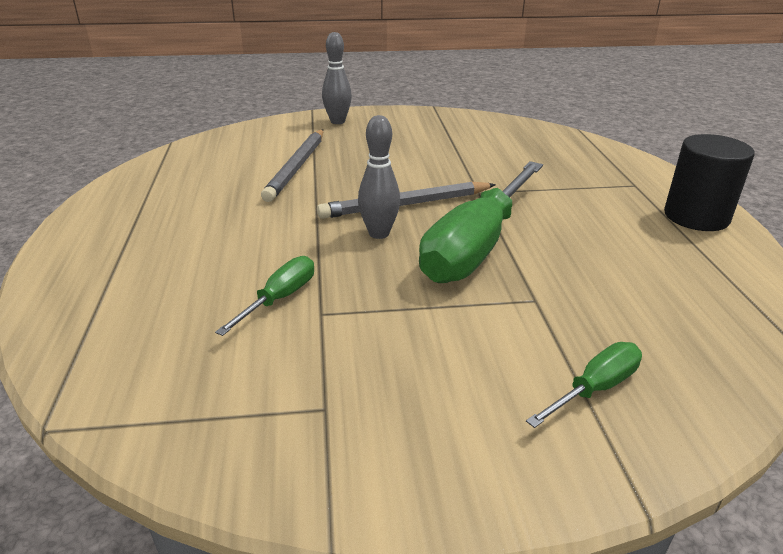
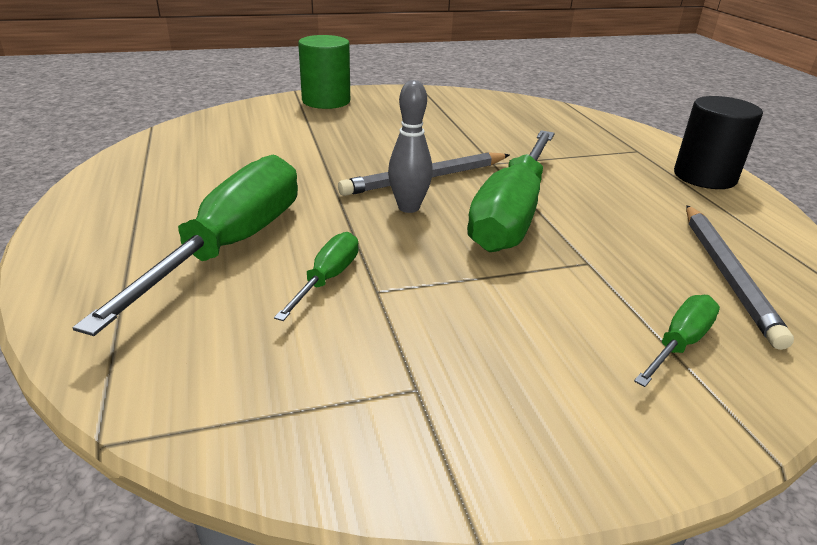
camera: 10 degrees left, 0 degrees up
(205, 261) = (232, 245): none -> green screwdriver
(296, 167) = (298, 147): grey pencil -> grey pencil (726, 274)
(337, 121) = (326, 101): grey bowling pin -> green cylinder

